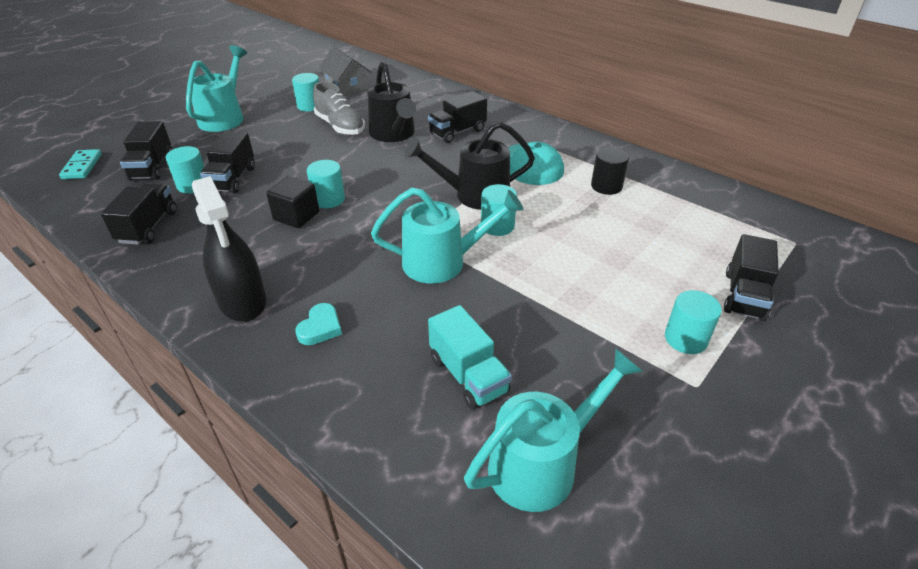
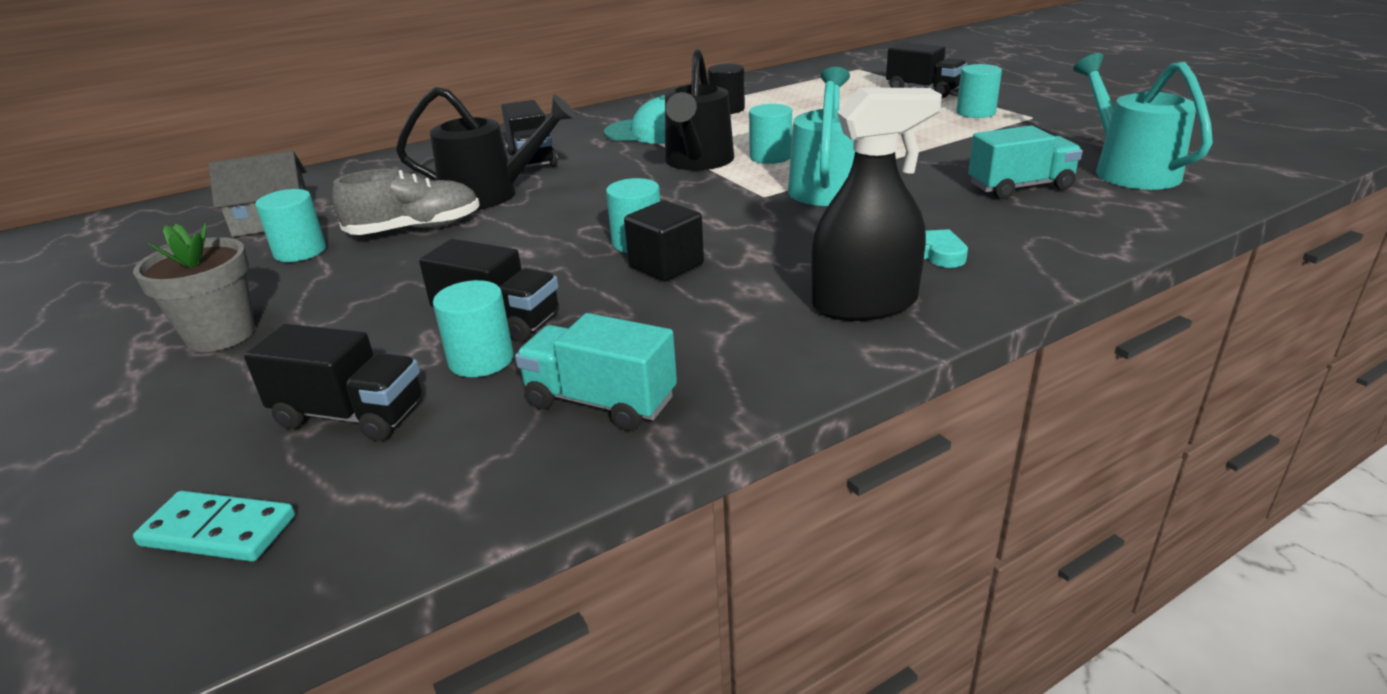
camera: 70 degrees left, 10 degrees down
(148, 227) = (600, 402): black truck -> turquoise truck
(225, 117) = (221, 335): turquoise watering can -> grey flower pot

